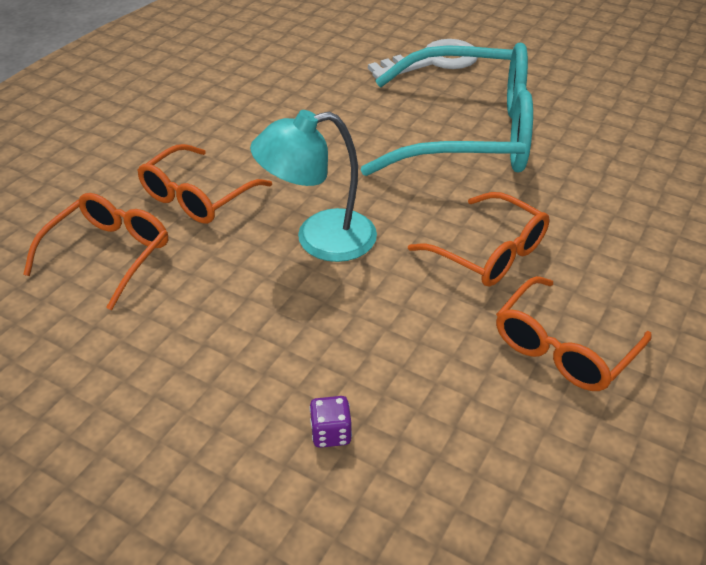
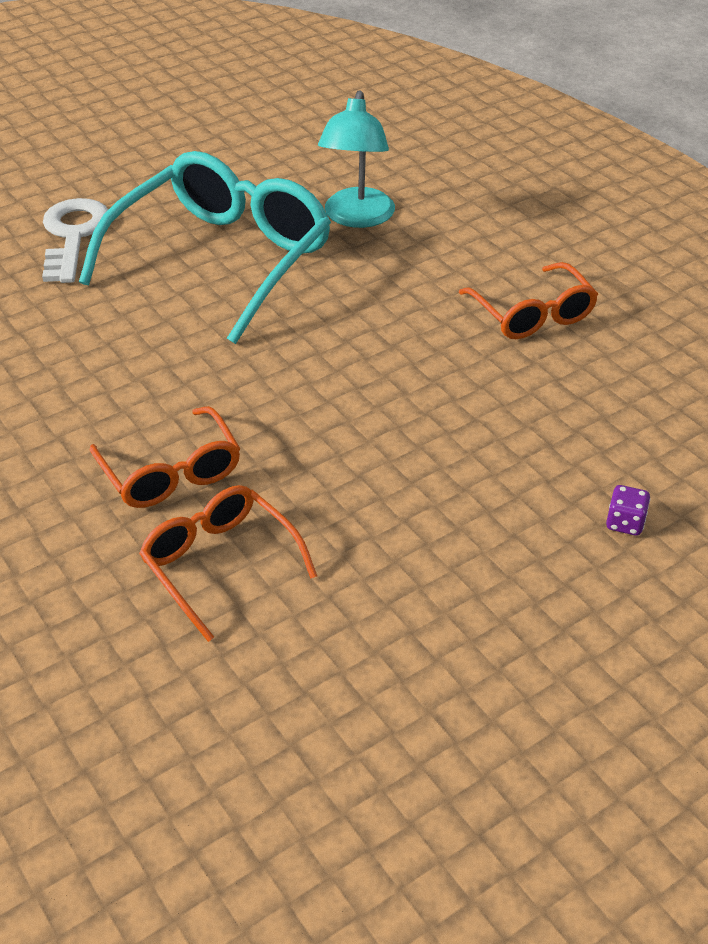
camera: 65 degrees left, 0 degrees up
(319, 239) = (308, 403): turquoise lamp -> turquoise lamp (357, 218)
(331, 433) = (554, 466): purple dice -> purple dice (625, 523)
(489, 253) = (401, 310): orange glasses -> none

